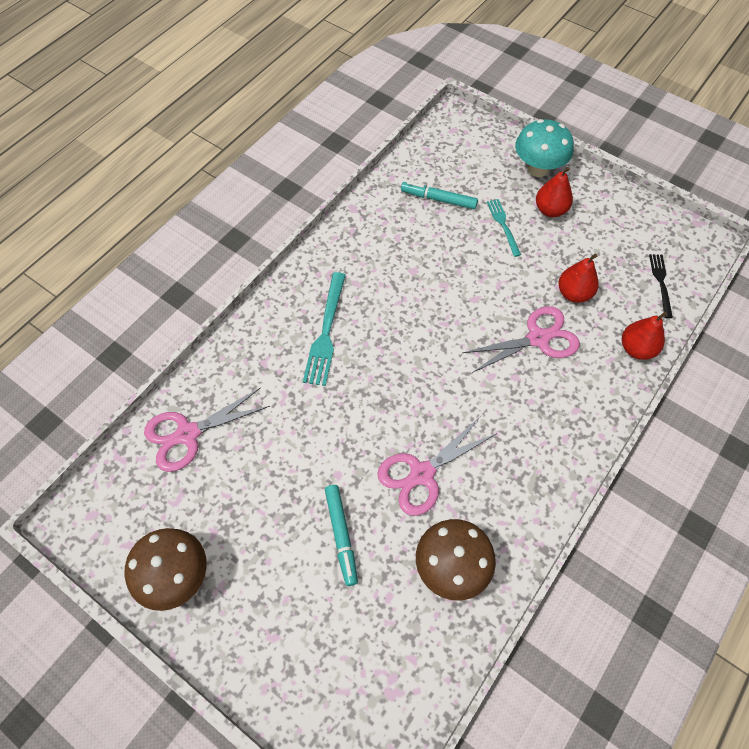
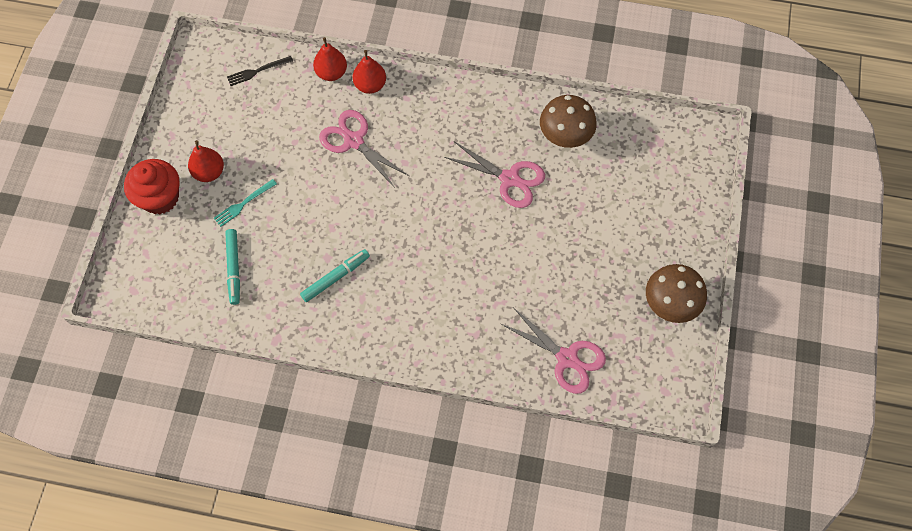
camera: 115 degrees left, 5 degrees up
(326, 332) = (424, 299): turquoise fork -> none
(341, 535) = (582, 212): turquoise marker -> turquoise marker (335, 277)
(537, 169) = (160, 197): turquoise mushroom -> red cupcake
(573, 293) = (296, 128): red pear -> red pear (370, 85)

